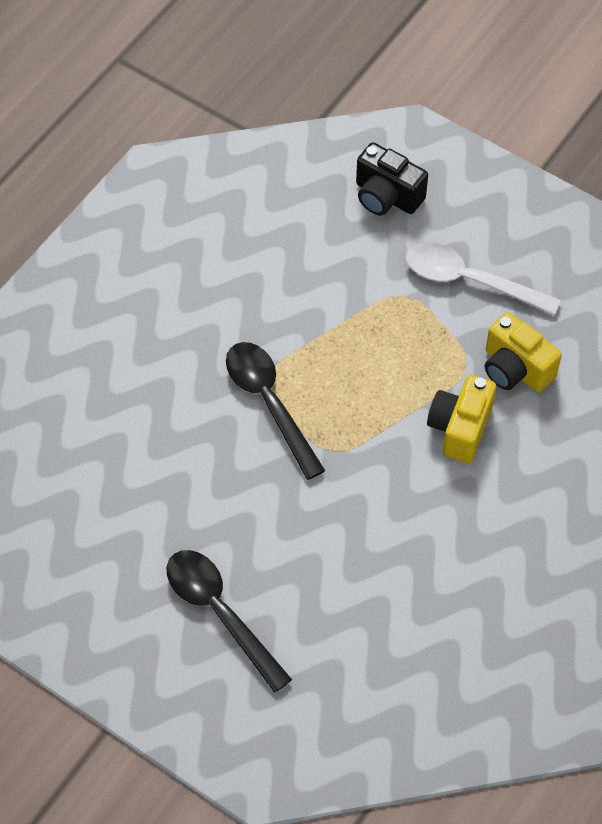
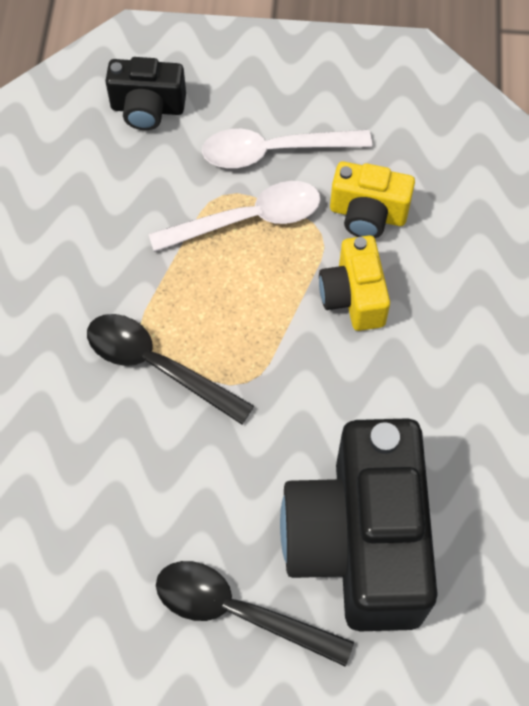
camera: 30 degrees left, 5 degrees up
(342, 613) = (358, 542): none -> black camera
(413, 325) = (248, 219): none -> white spoon

